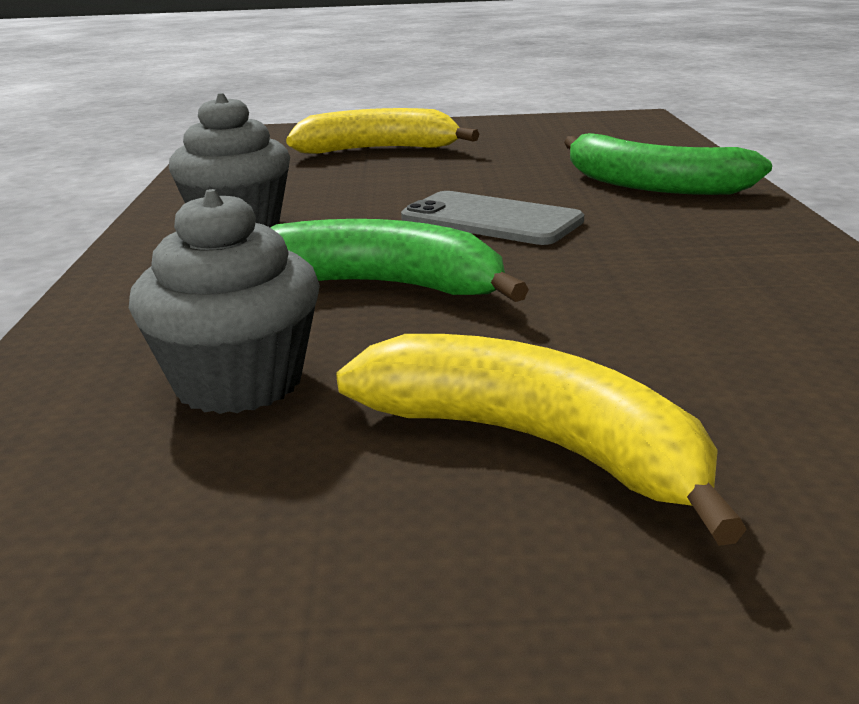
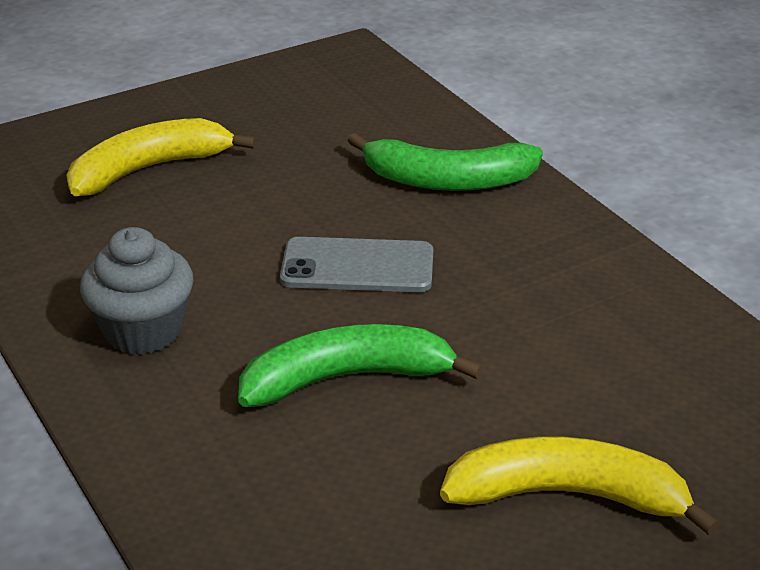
camera: 30 degrees left, 10 degrees up
(239, 382) = (347, 509): grey cupcake -> none

